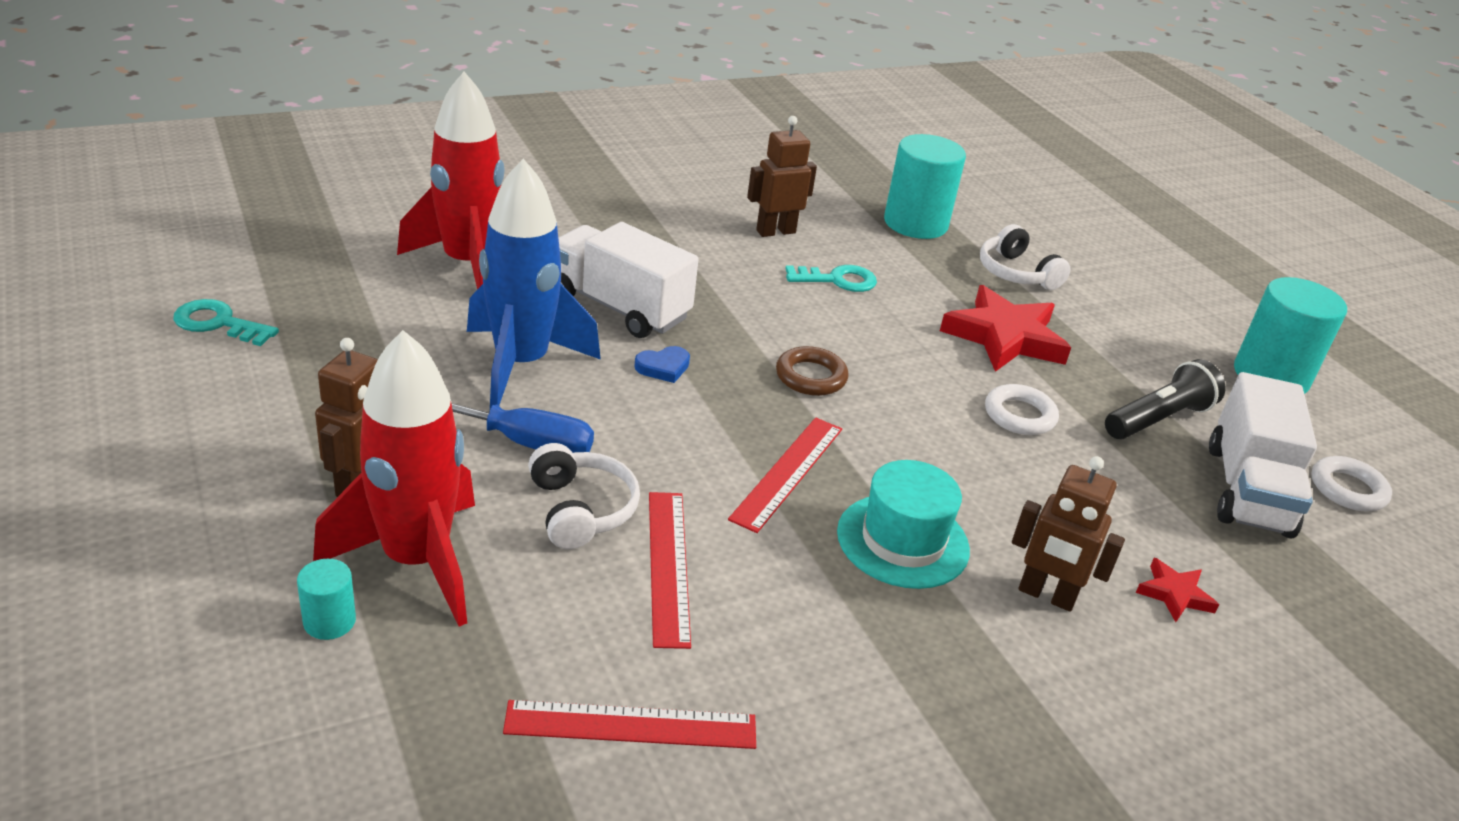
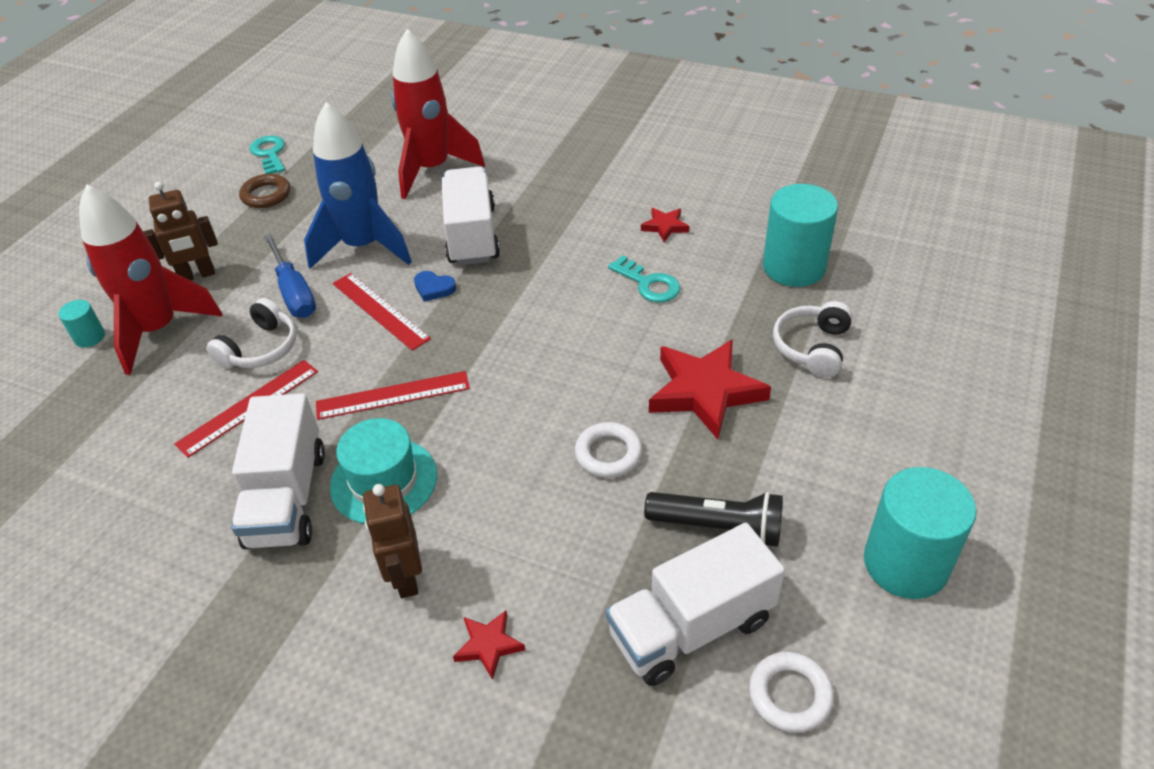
camera: 55 degrees right, 10 degrees up
(631, 724) = (108, 474): red ruler -> red ruler (380, 310)
(775, 231) = (665, 226): brown robot -> red star
(811, 377) = (510, 343): brown ring -> brown ring (266, 195)
(849, 611) = (287, 498): none -> white truck

